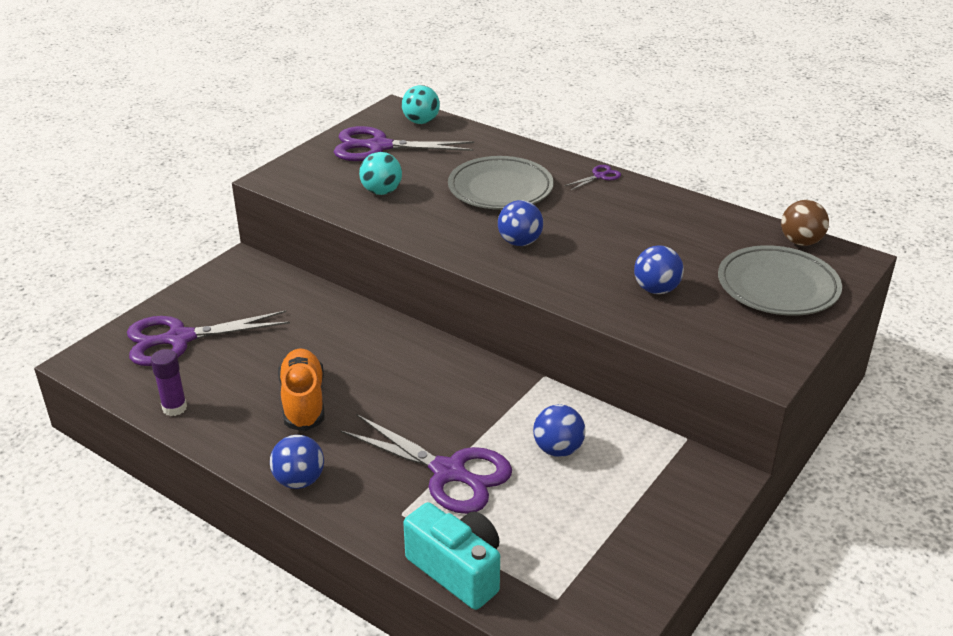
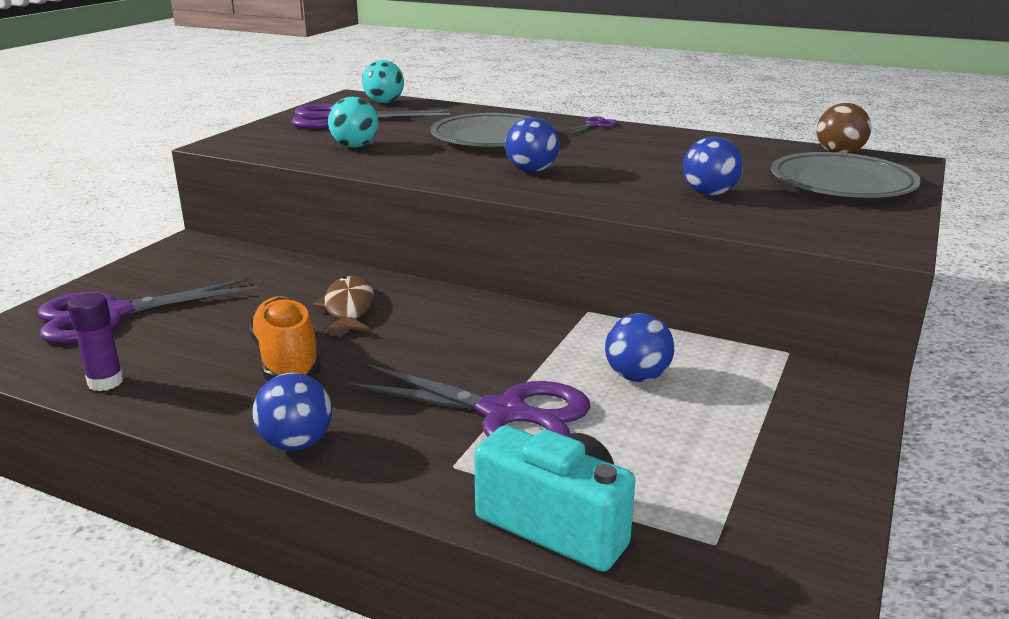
camera: 10 degrees left, 10 degrees down
(357, 352) = (348, 308): none -> brown fish

